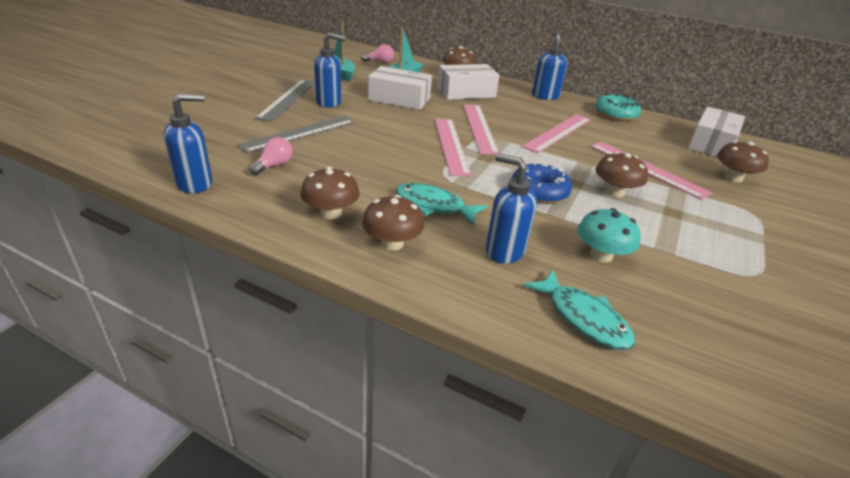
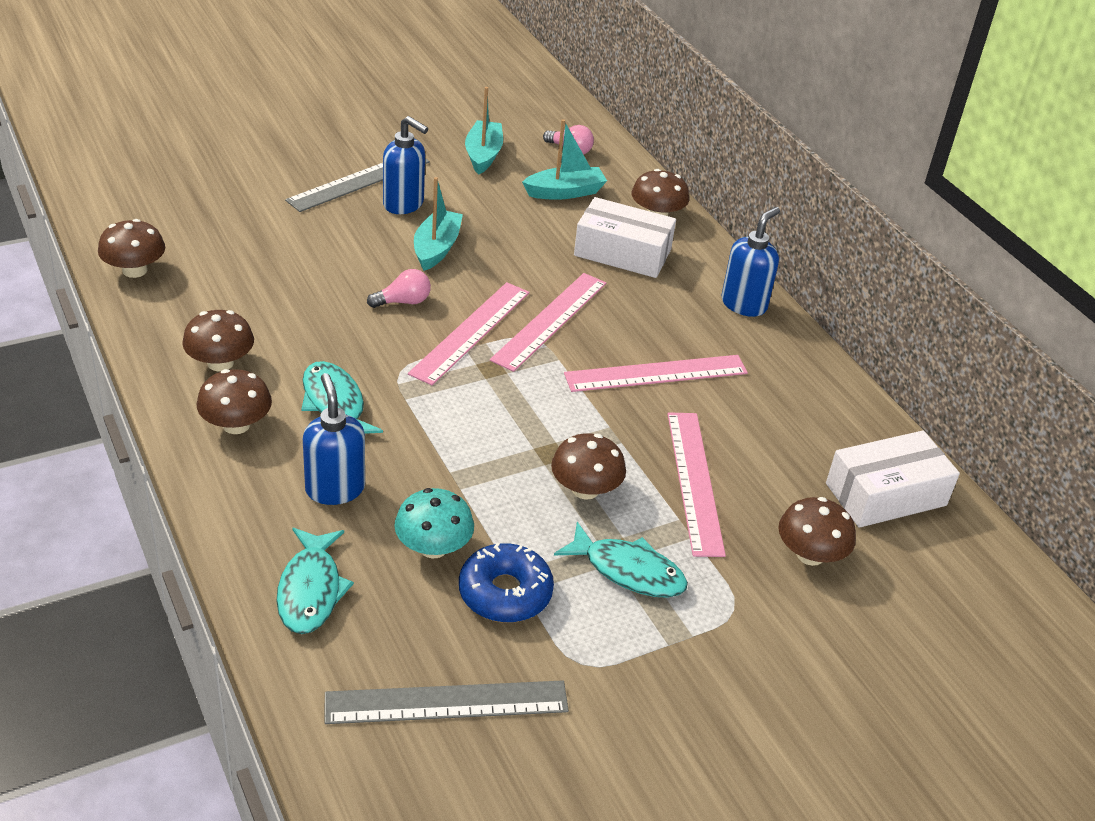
camera: 35 degrees right, 5 degrees up
(195, 183) = (134, 270): blue soap dispenser -> brown mushroom
(274, 165) = (232, 278): pink light bulb -> pink light bulb (403, 302)
(299, 133) = (310, 242): grey ruler -> grey ruler (446, 702)
(376, 115) = (436, 248): none -> turquoise boat
(399, 99) = (505, 231): white box -> none
(539, 191) = (485, 443): blue donut -> blue donut (505, 593)
(615, 114) = (810, 381): turquoise donut -> none
(693, 219) = (628, 571): none -> turquoise fish

